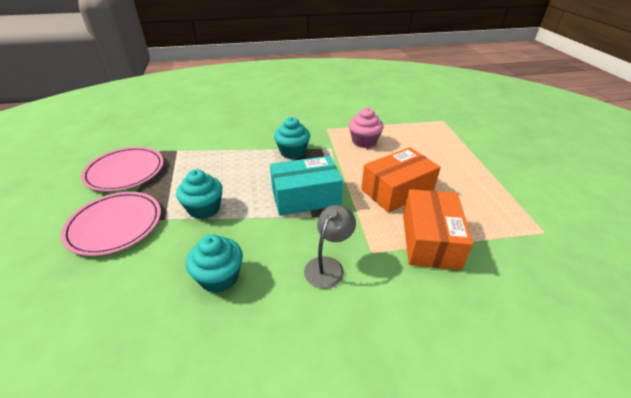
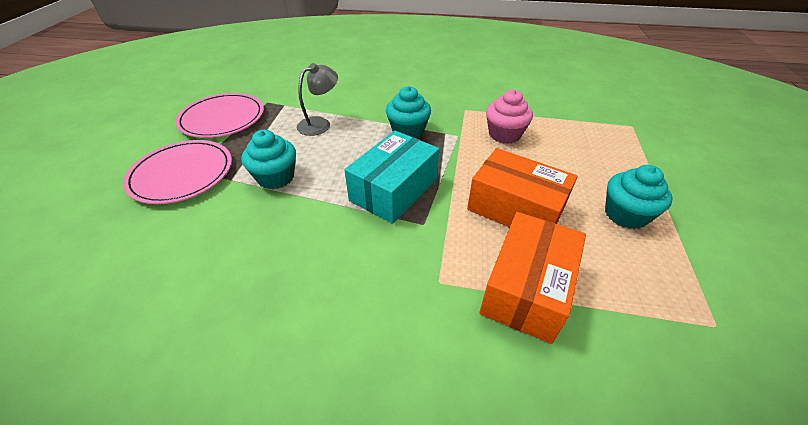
camera: 20 degrees right, 5 degrees up
(219, 277) = (248, 261): turquoise cupcake -> turquoise cupcake (625, 214)
(305, 197) = (394, 190): turquoise box -> turquoise box turned 60 degrees counterclockwise
(328, 266) = (375, 284): grey lamp -> grey lamp (320, 124)
(397, 190) = (515, 208): orange box -> orange box turned 45 degrees clockwise

